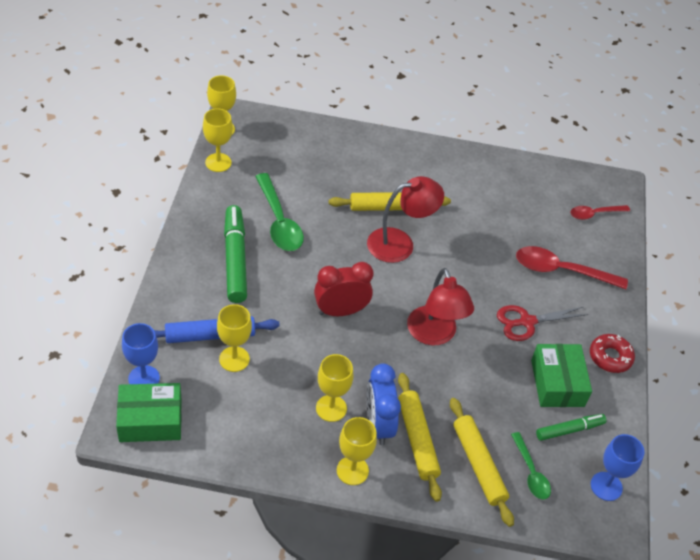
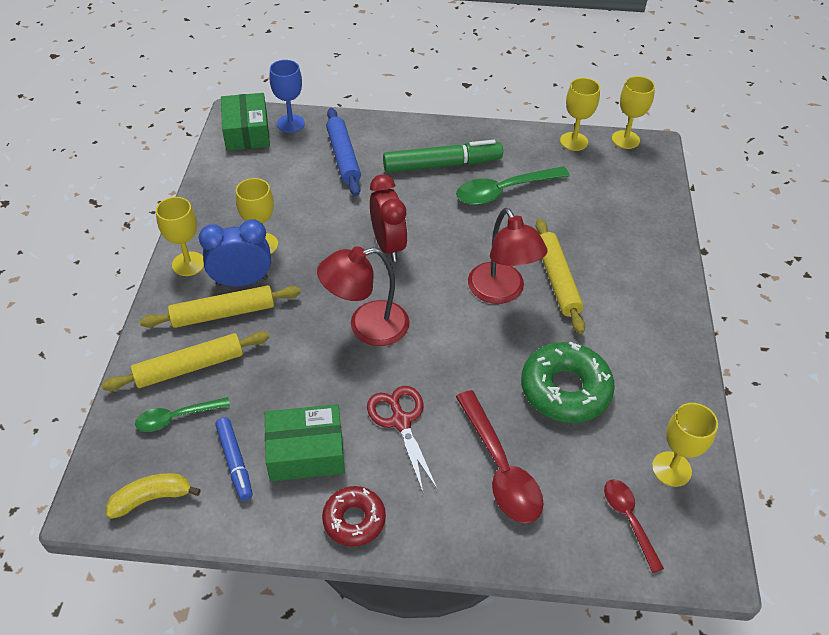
camera: 90 degrees right, 0 degrees up
(234, 359) = (317, 174): yellow goblet -> yellow goblet (671, 469)
(495, 224) = (565, 389): none -> green donut
(562, 271) = (499, 467): red spoon -> red spoon turned 150 degrees clockwise
(569, 430) = (235, 461): green marker -> blue marker
(606, 486) = (152, 498): blue goblet -> yellow banana

